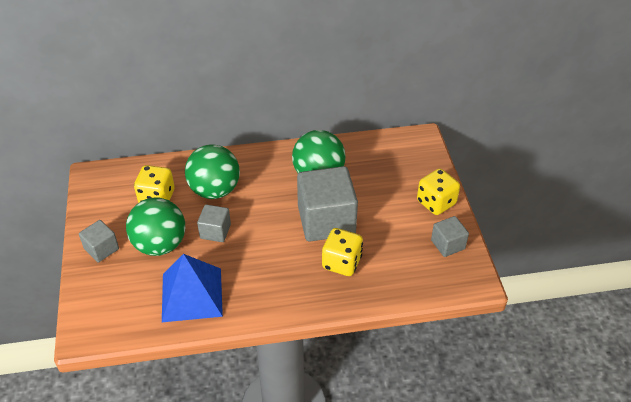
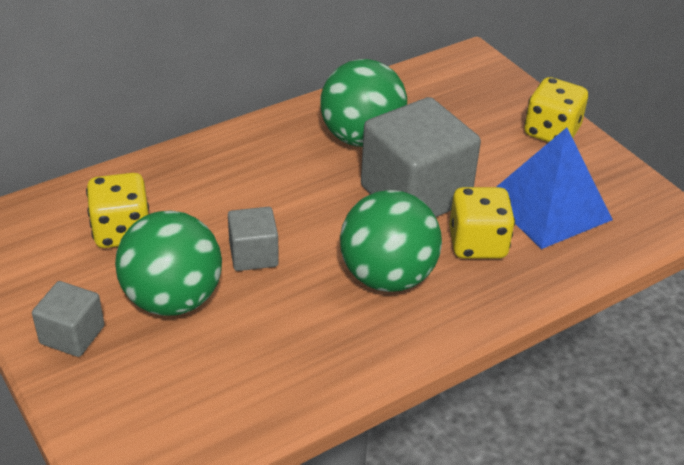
camera: 25 degrees left, 5 degrees down
(192, 294) = (276, 357): blue pyramid -> blue pyramid (549, 207)
(215, 190) = (213, 197): green ball -> green ball (387, 276)
(447, 244) = (605, 180): grey cube -> none

